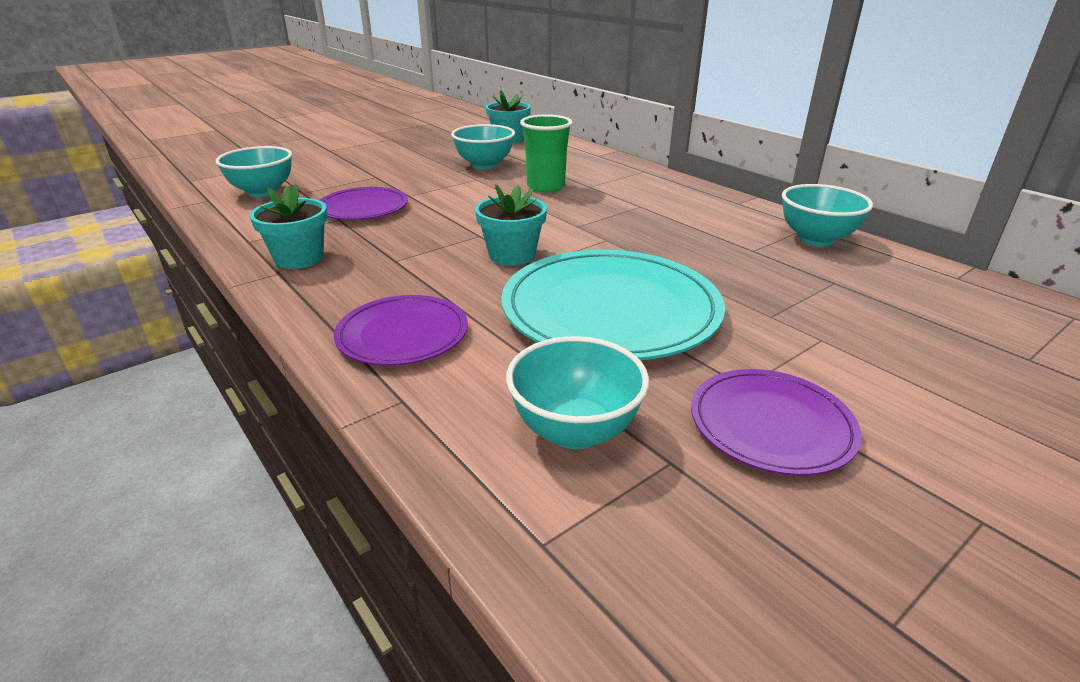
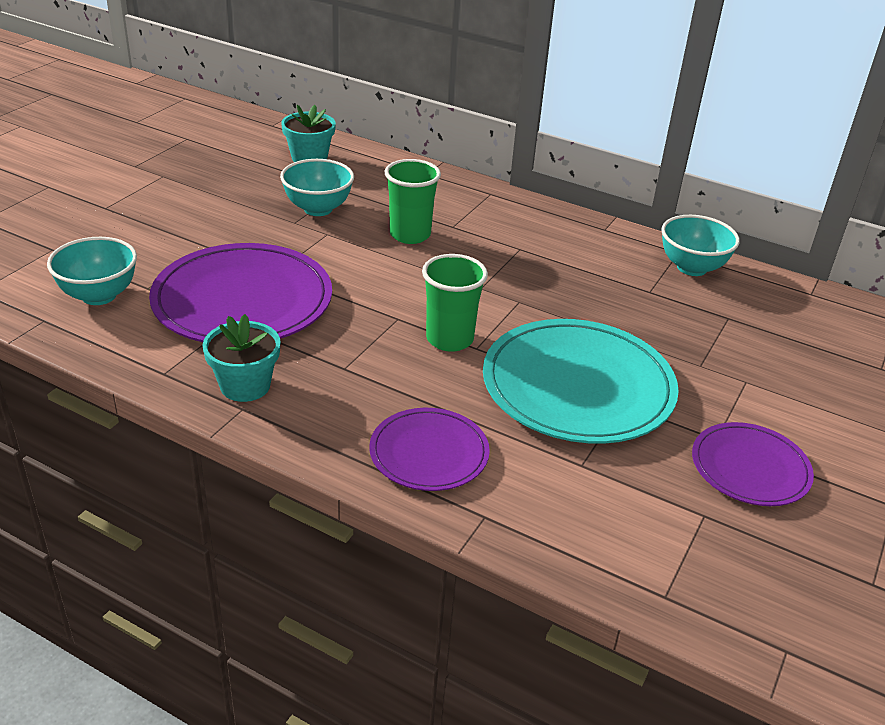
camera: 25 degrees left, 5 degrees up
(363, 208) = (242, 300): purple plate -> purple plate, size x1.78
(512, 255) = (449, 339): turquoise flower pot -> green cup
(575, 431) = (628, 508): turquoise bowl -> none

